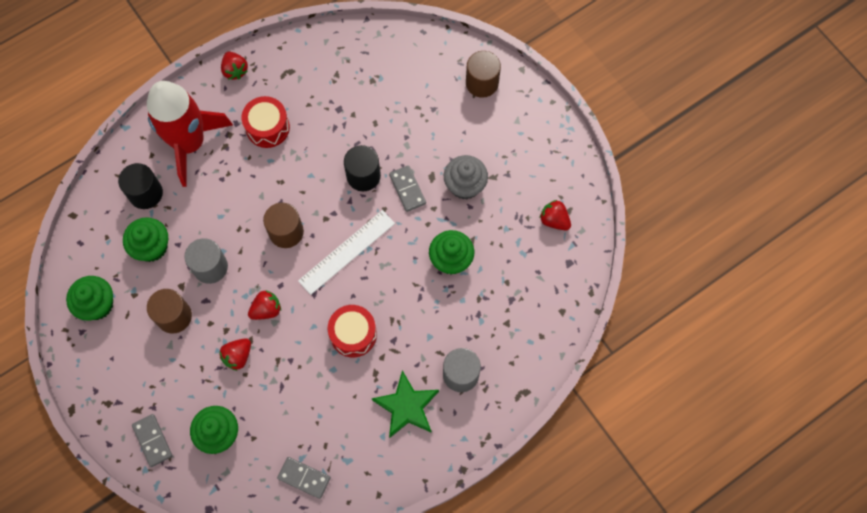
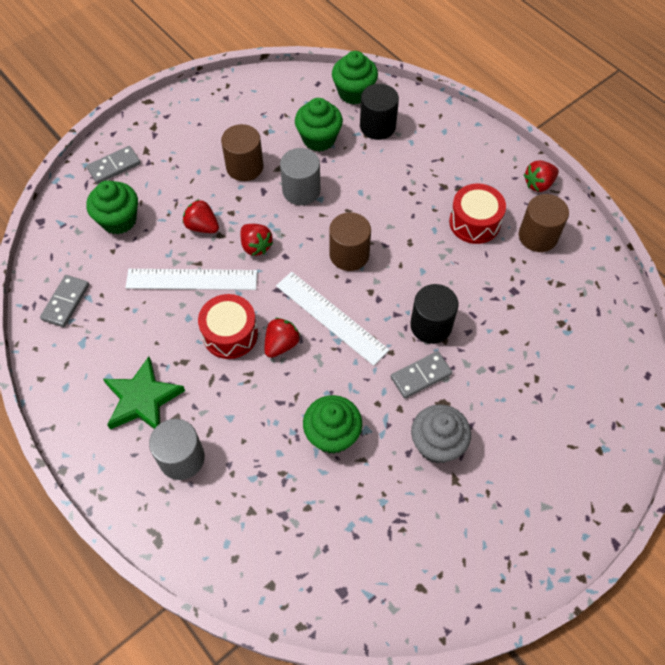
camera: 85 degrees right, 10 degrees down
(97, 304) = (254, 105): green cupcake -> green cupcake (354, 93)
(189, 143) = (441, 155): red rocket -> none
(294, 366) = (192, 279): none -> white ruler
(482, 83) = (591, 455): brown cylinder -> brown cylinder (538, 236)
(554, 220) = (403, 567): red strawberry -> red strawberry (281, 344)

